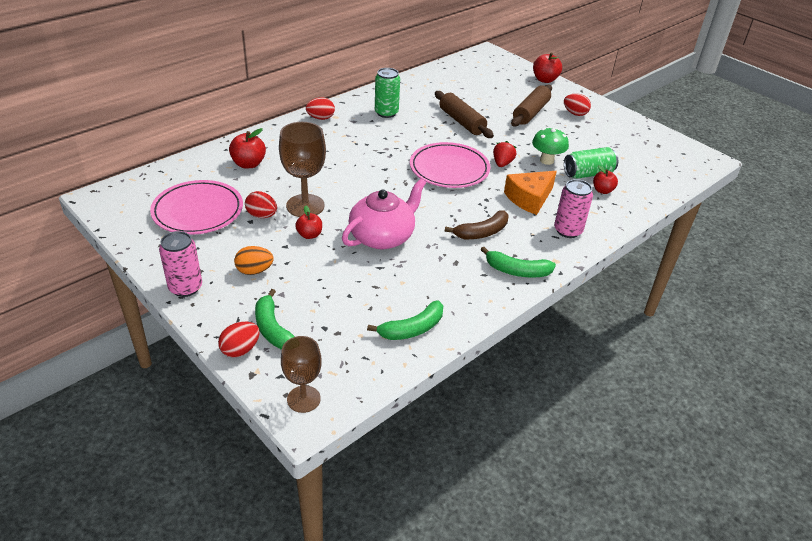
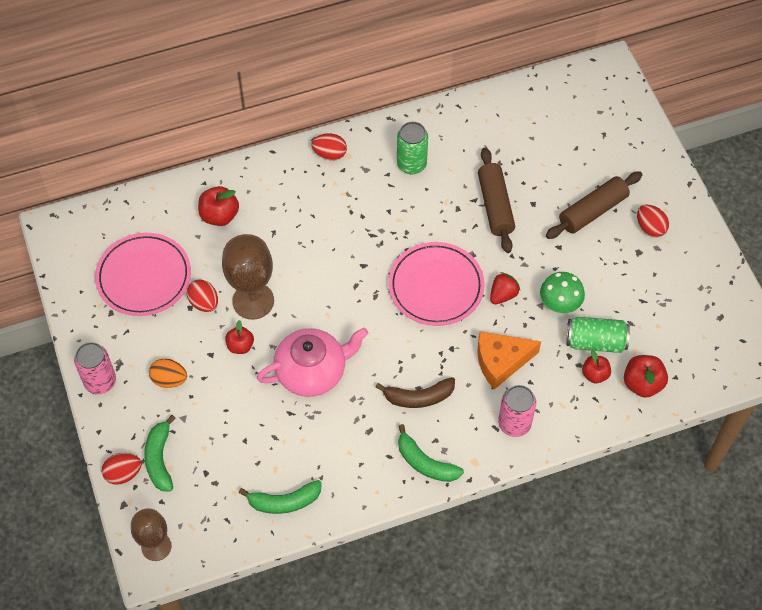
camera: 25 degrees right, 20 degrees up
(545, 80) = (653, 148): red apple -> red apple (642, 383)

